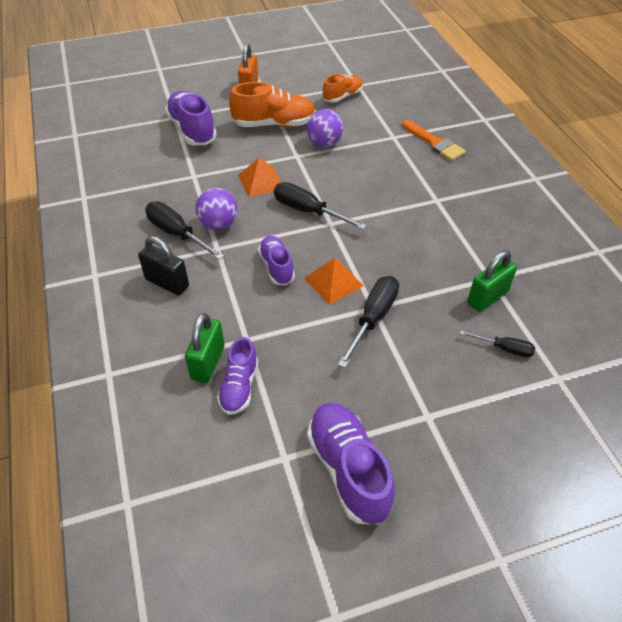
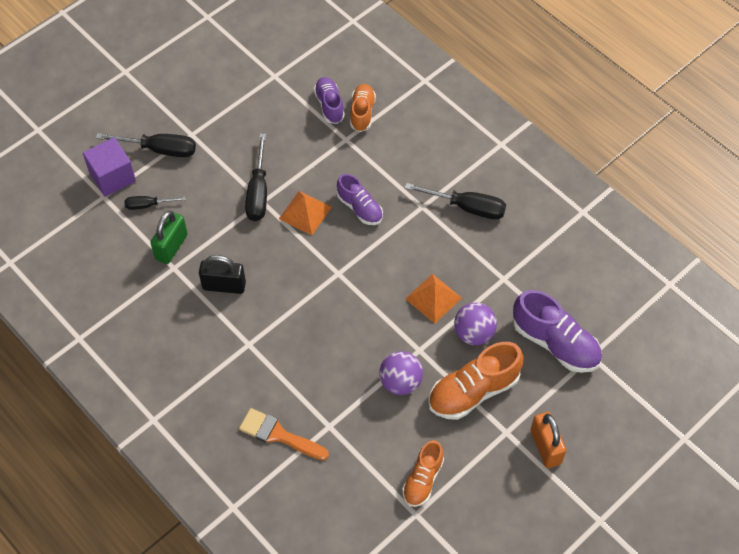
camera: 155 degrees right, 10 degrees up
(167, 283) = (438, 160): black padlock -> black padlock (224, 286)
(208, 362) = (362, 113): green padlock -> orange shoe
(218, 224) = (438, 231): purple ball -> purple ball (474, 333)
(308, 211) = (366, 279): black screwdriver -> black screwdriver (160, 149)
(348, 470) = (231, 84): purple shoe -> none
(543, 398) = (112, 177): none -> purple cube

